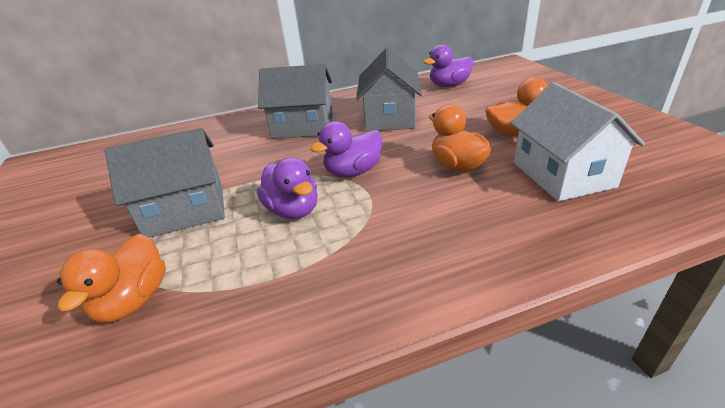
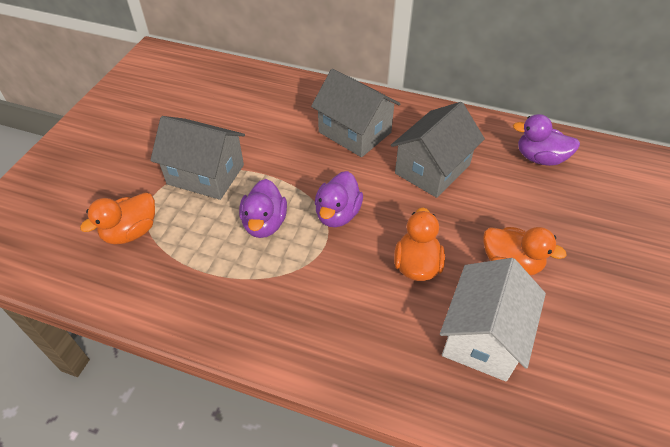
camera: 35 degrees right, 15 degrees up
(353, 172) = (337, 214): purple duck -> purple duck turned 75 degrees counterclockwise

